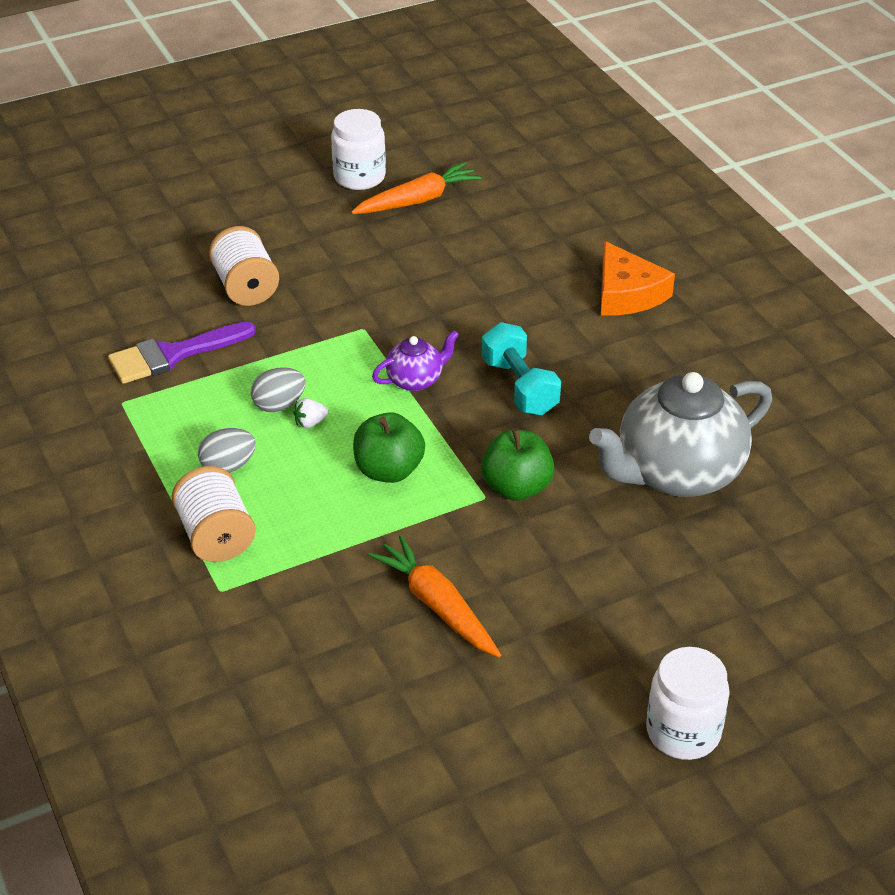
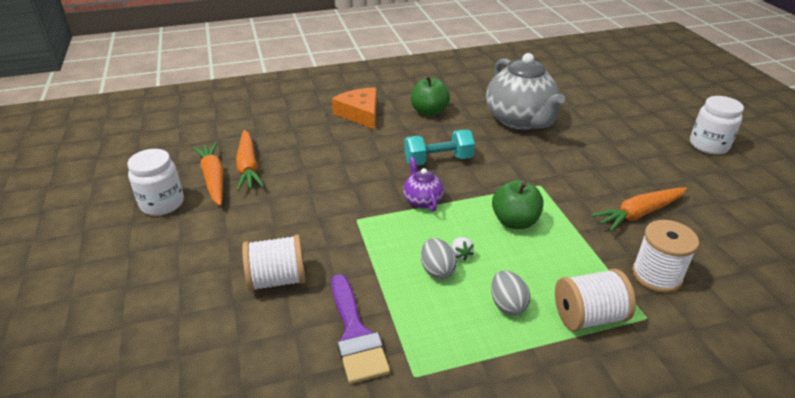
camera: 80 degrees left, 5 degrees down
(299, 609) = (656, 275): none -> white spool
(451, 220) = (248, 167): none -> orange carrot
(516, 487) = (531, 172): green apple -> green apple (429, 112)
(627, 293) = (360, 113): orange cheese -> orange cheese turned 105 degrees counterclockwise

